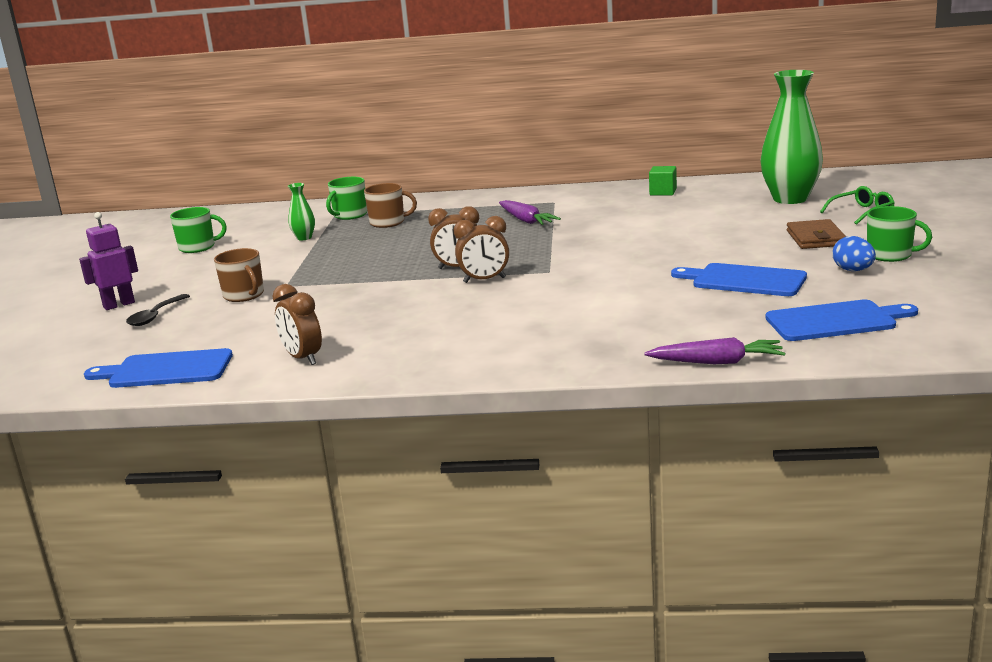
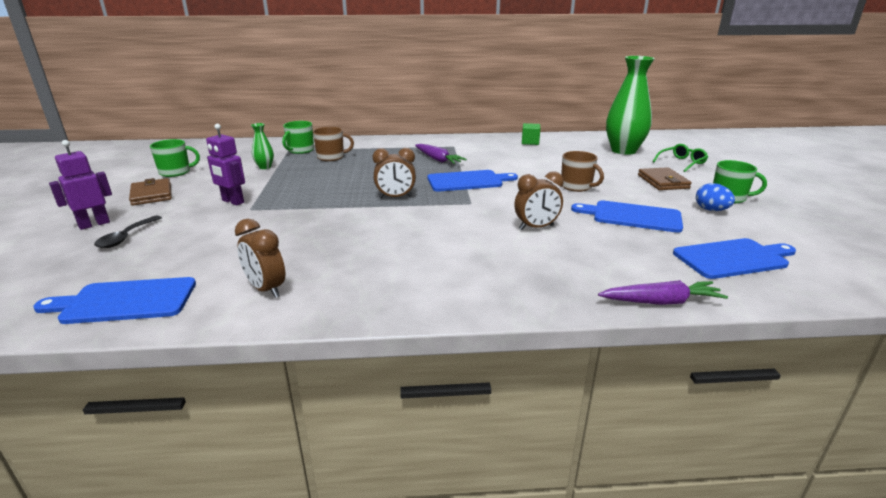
camera: 10 degrees left, 5 degrees up
(174, 273) = (151, 195): none -> brown wallet
(244, 295) = (212, 218): brown mug -> brown mug (577, 186)
(266, 278) = (232, 201): none -> purple robot
(484, 280) = (420, 209): brown clock -> brown clock (536, 227)
(555, 246) = (468, 181): none -> blue cutting board

